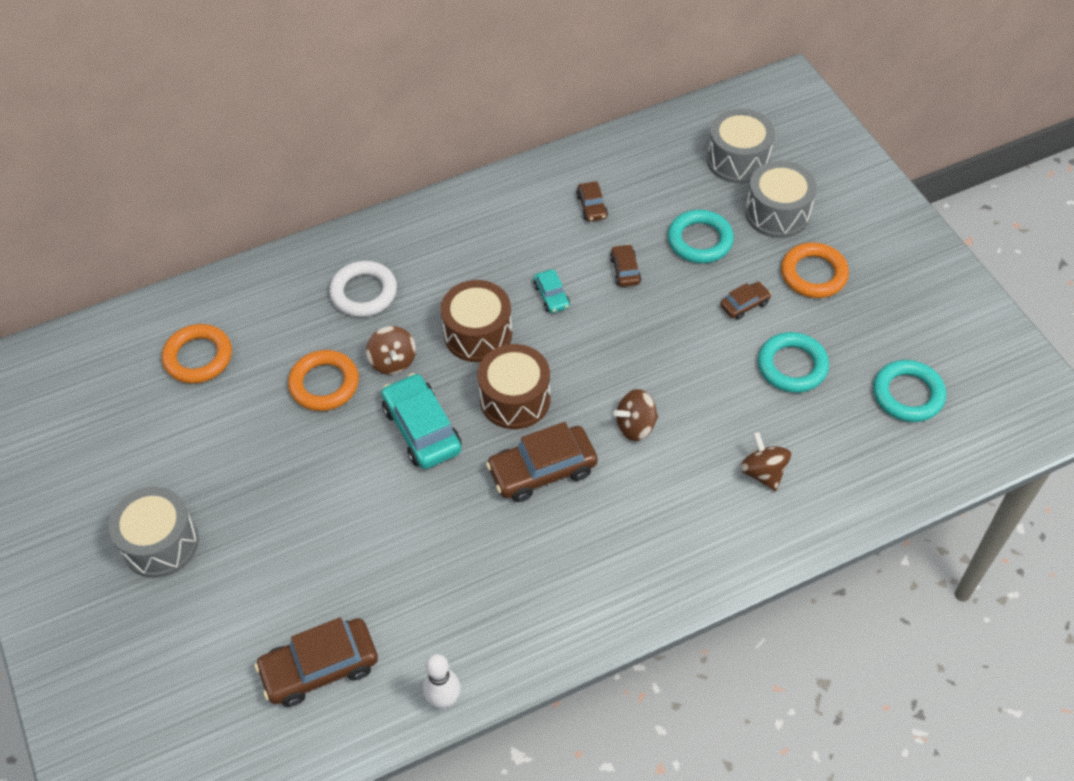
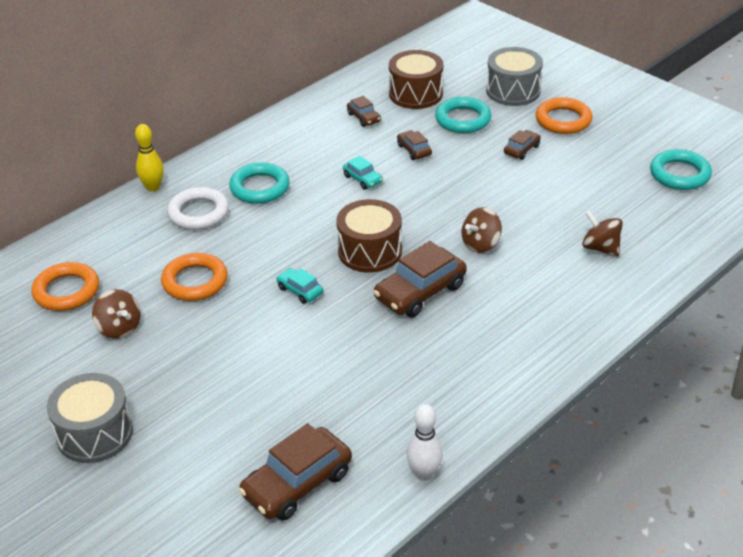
camera: 20 degrees left, 15 degrees down
(332, 243) = (153, 187): none -> yellow bowling pin
(393, 361) = (249, 252): brown spinning top -> brown spinning top (119, 328)
(422, 429) = (300, 290): turquoise car -> turquoise car, size x0.52
(478, 334) = (314, 217): brown drum -> brown drum (415, 94)
(738, 160) = (463, 67): grey drum -> none
(792, 366) = (581, 178): turquoise ring -> turquoise ring (259, 187)

